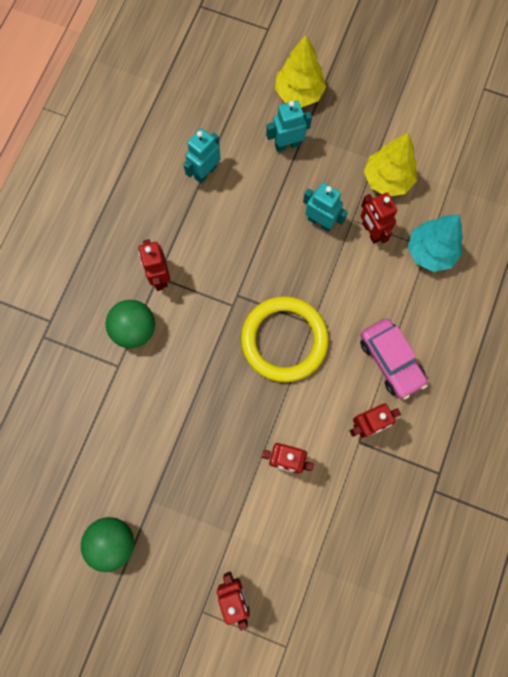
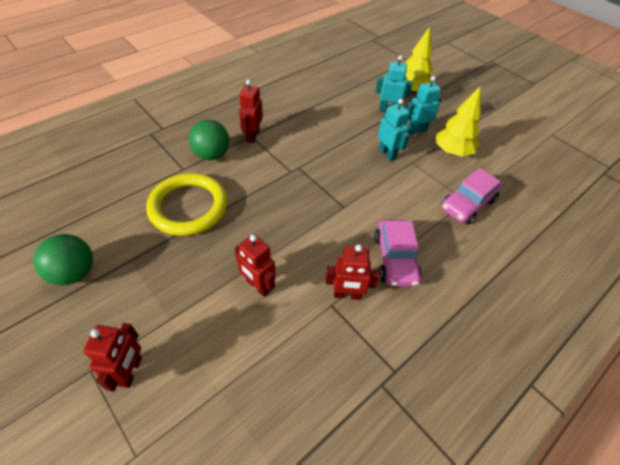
camera: 25 degrees right, 25 degrees down
(205, 172) = (323, 102): turquoise robot -> turquoise robot (416, 131)
(284, 340) = (314, 207): yellow ring -> yellow ring (188, 207)
(371, 231) = (424, 174): red robot -> none
(430, 252) = (467, 204): turquoise tree -> pink car

